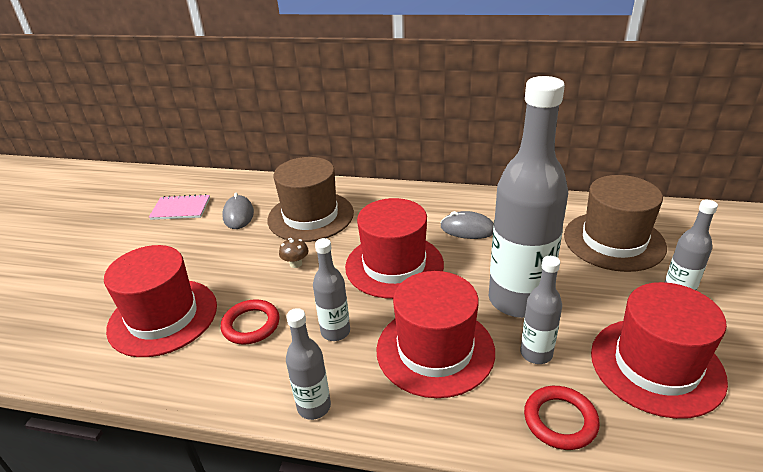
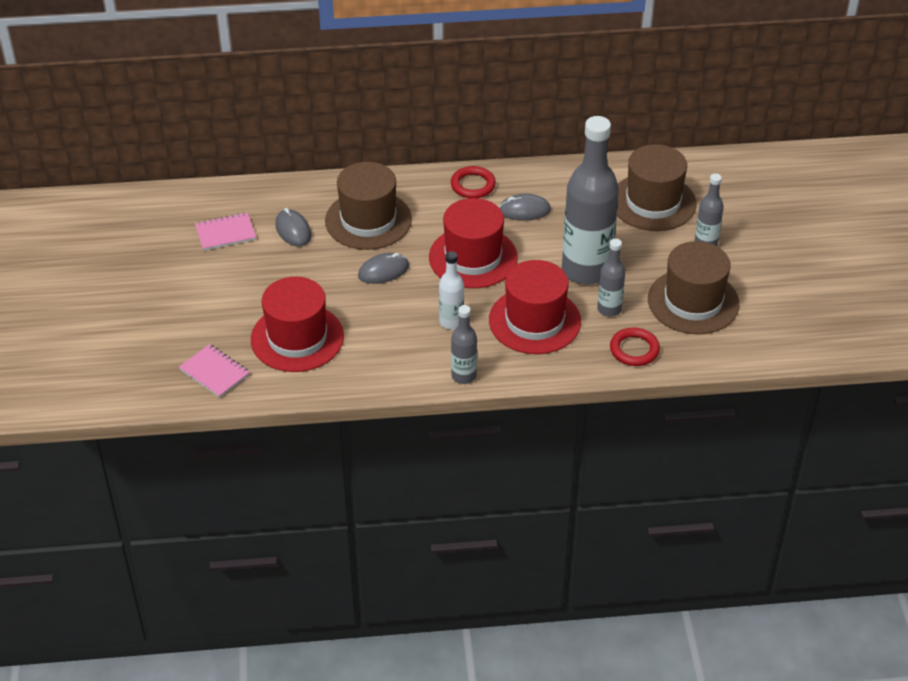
camera: 20 degrees left, 10 degrees up
(53, 338) = (214, 372): none -> pink notebook
(251, 325) = (378, 330): red ring -> red ring (473, 185)
(296, 264) = (383, 271): brown mushroom -> grey mouse
(335, 332) = (451, 322): grey bottle -> white bottle
(656, 365) = (693, 301): red hat -> brown hat

